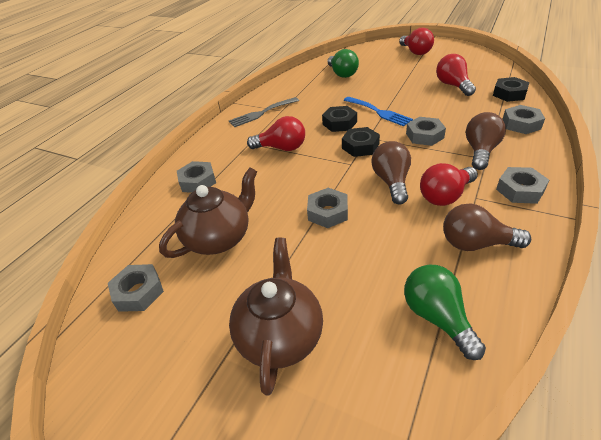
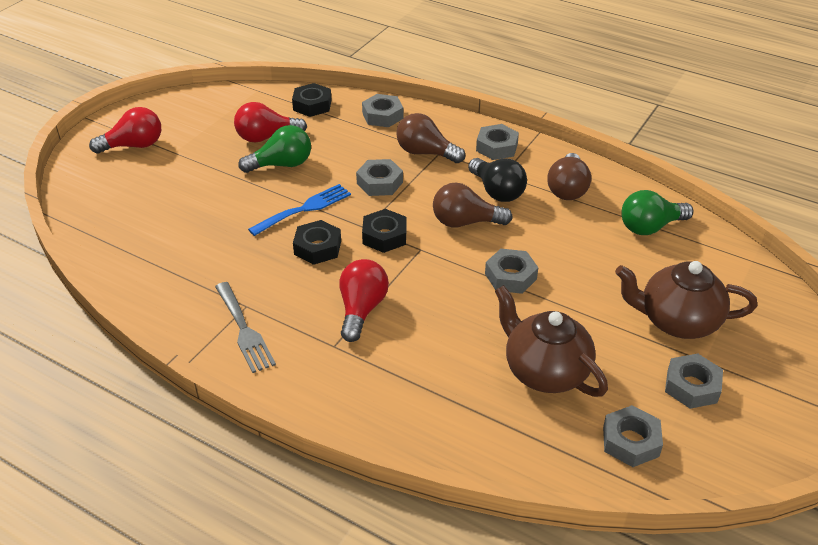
camera: 90 degrees left, 0 degrees up
(198, 181) = (421, 402): grey nut -> grey nut (692, 386)
(342, 74) = (157, 228): green light bulb -> green light bulb (282, 165)
(445, 196) = (497, 191): red light bulb -> black light bulb

